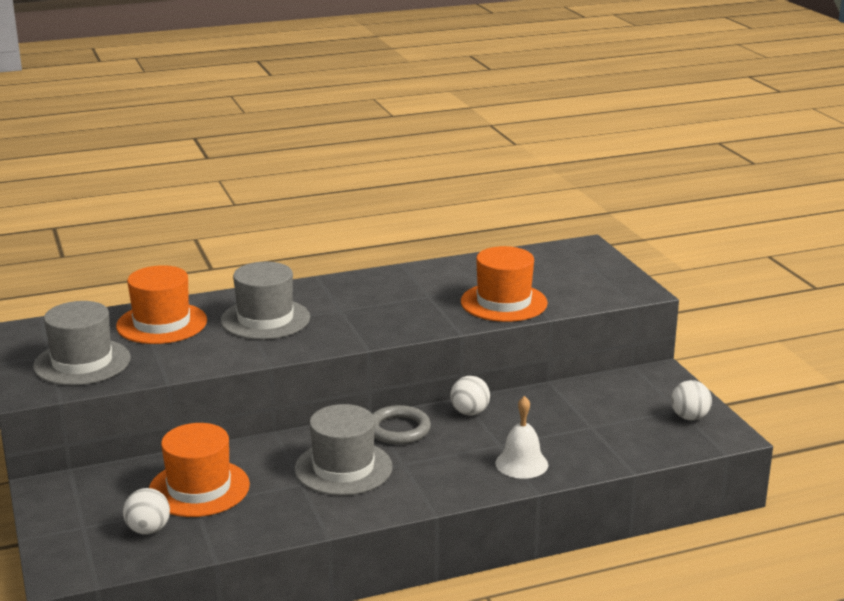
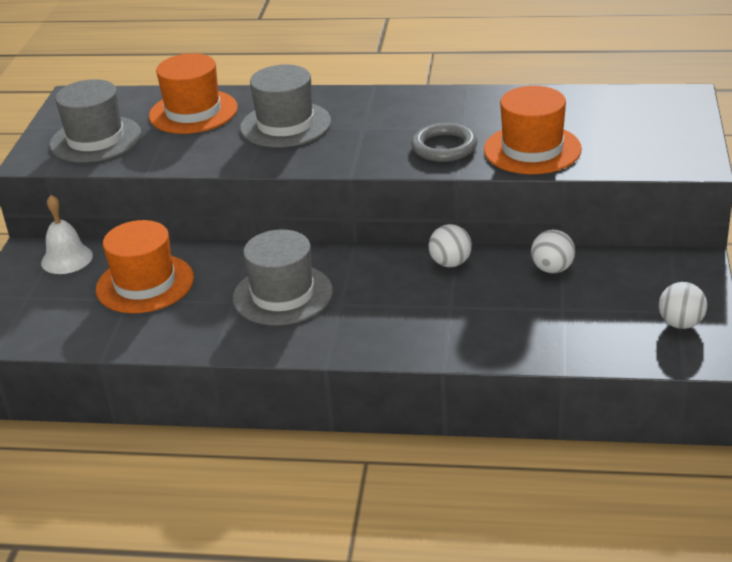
camera: 30 degrees right, 10 degrees up
(148, 530) = (73, 314): white ball -> white ball (552, 269)
(398, 429) = (367, 265): grey ring -> grey ring (444, 147)
(521, 463) = (454, 333): white bell -> white bell (67, 259)

